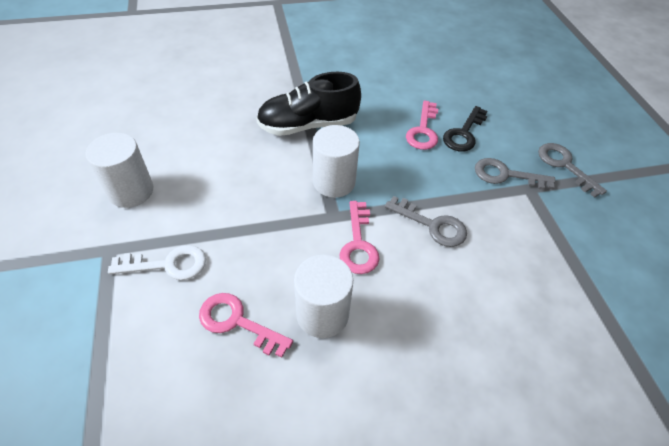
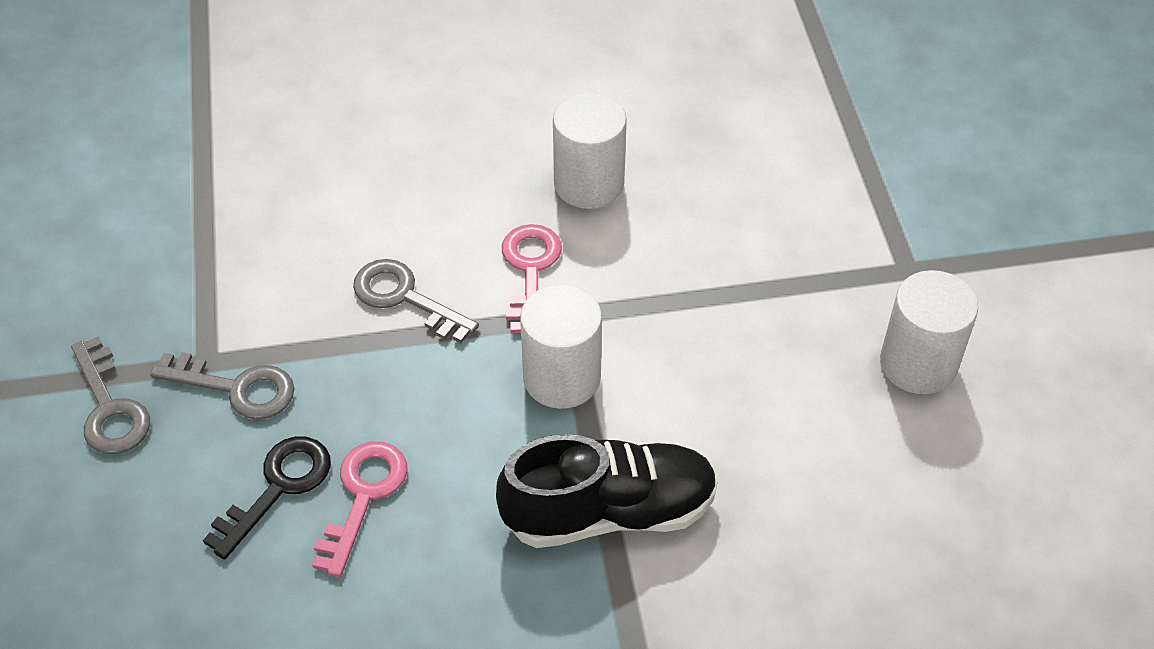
camera: 175 degrees left, 0 degrees up
(168, 264) = (814, 247): white key -> none
(237, 322) = (700, 177): pink key -> none

